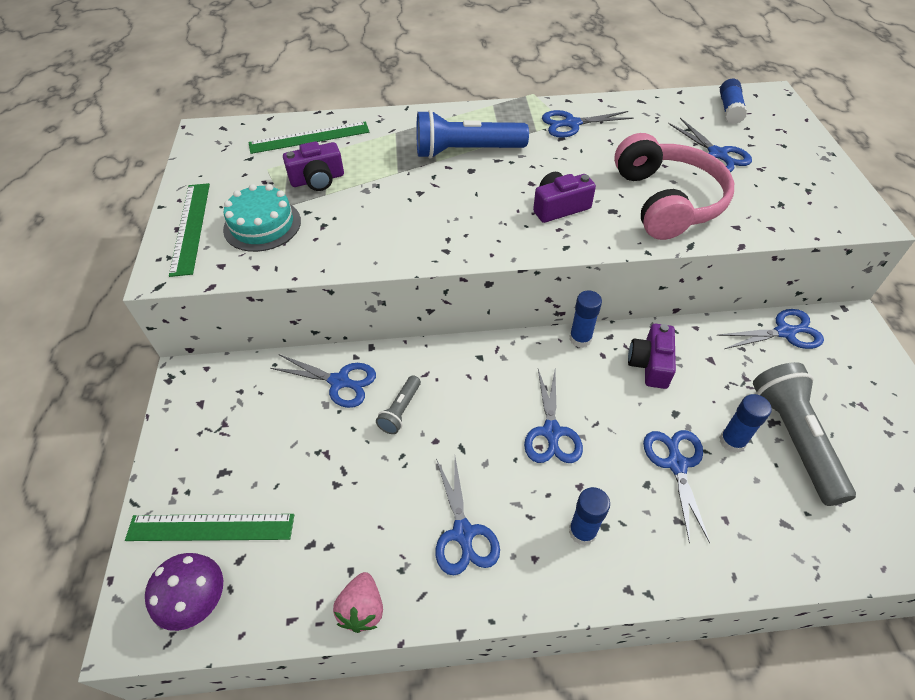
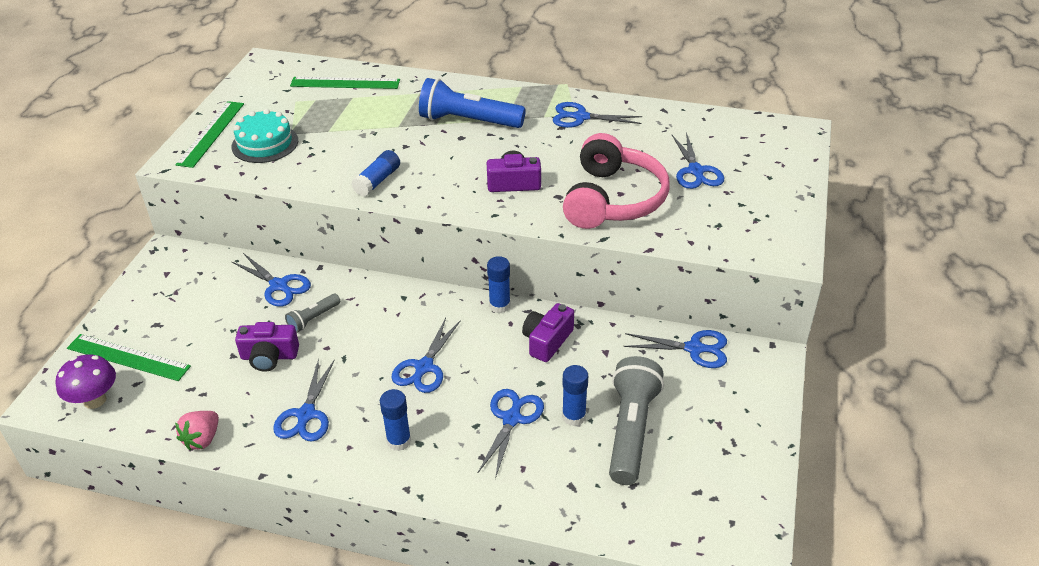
camera: 20 degrees right, 10 degrees down
(317, 179) = (329, 118): purple camera -> purple camera (269, 356)
(729, 109) = (744, 135): blue glue stick -> blue glue stick (377, 181)

